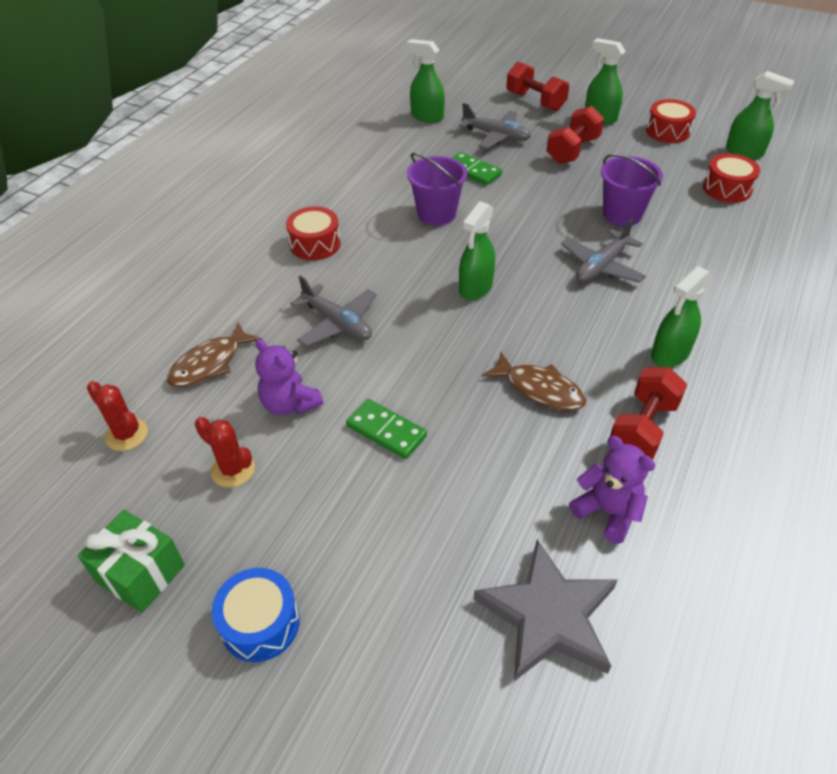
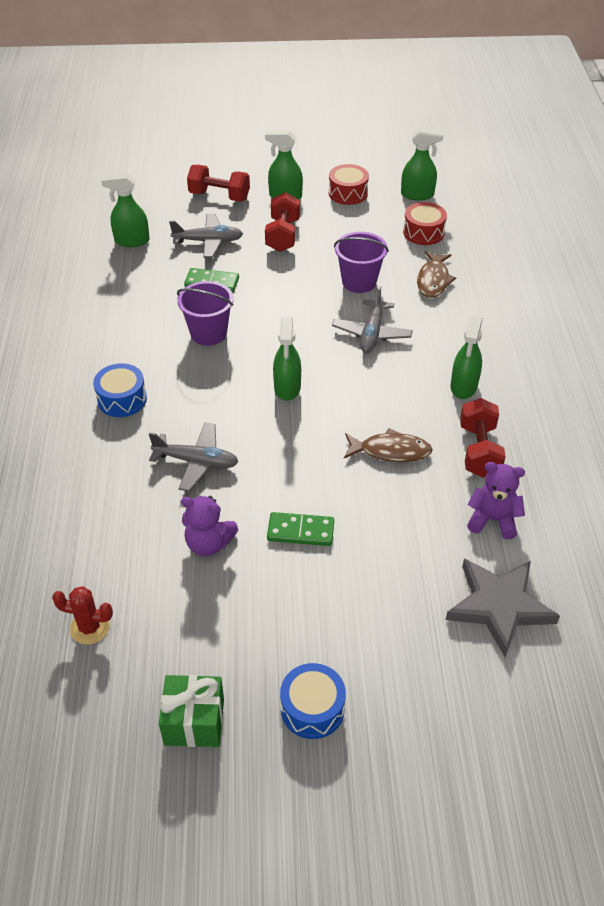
camera: 30 degrees left, 0 degrees up
(210, 363) = (113, 539): brown fish -> brown fish (433, 280)
(233, 470) = (203, 614): red cactus -> none
(315, 244) = (122, 399): red drum -> blue drum

